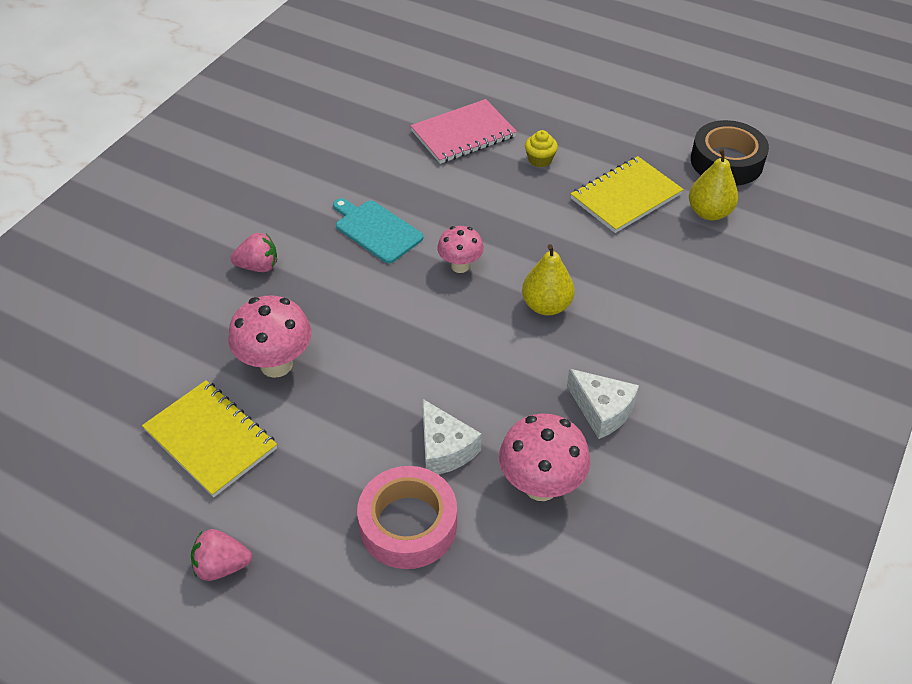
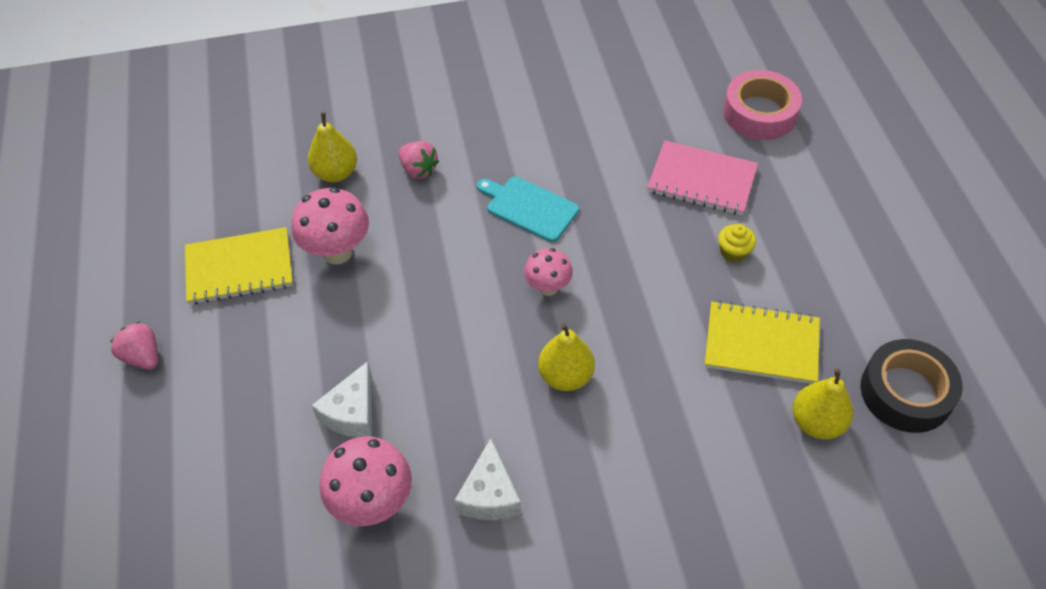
camera: 50 degrees right, 5 degrees up
(193, 317) = (336, 173): none -> yellow pear
(211, 439) = (239, 268): yellow notebook -> yellow notebook turned 75 degrees clockwise
(376, 230) = (529, 207): turquoise cutting board -> turquoise cutting board turned 60 degrees counterclockwise
(408, 524) = (263, 440): pink tape -> pink tape (759, 113)

